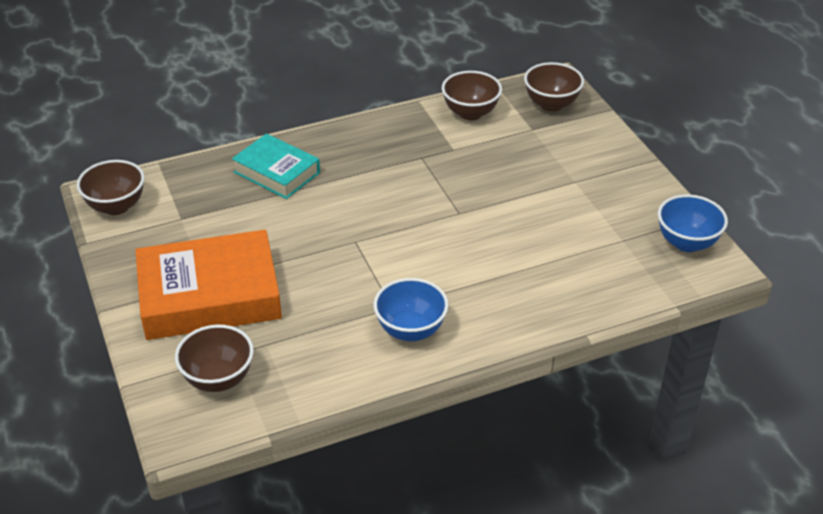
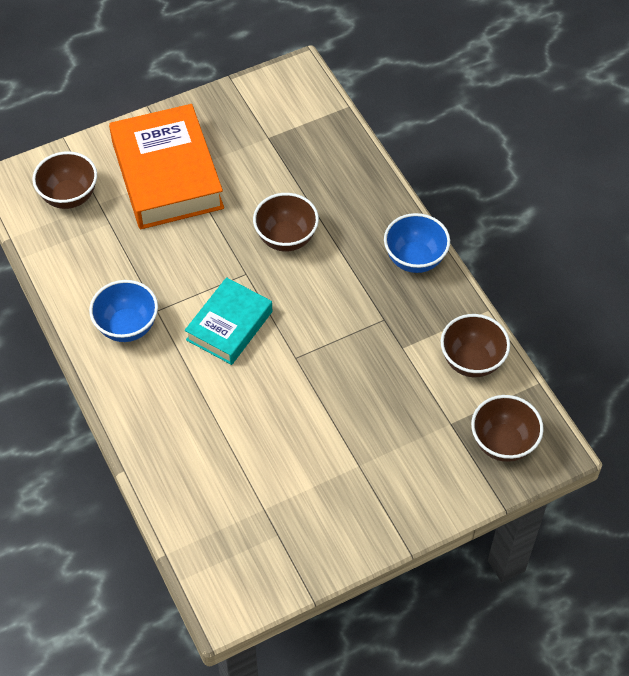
camera: 85 degrees right, 15 degrees up
(116, 206) = (280, 88): brown bowl -> brown bowl (286, 238)
(276, 172) = (343, 199): turquoise book -> turquoise book (229, 325)
(686, 243) = (264, 573): blue bowl -> blue bowl (415, 259)

